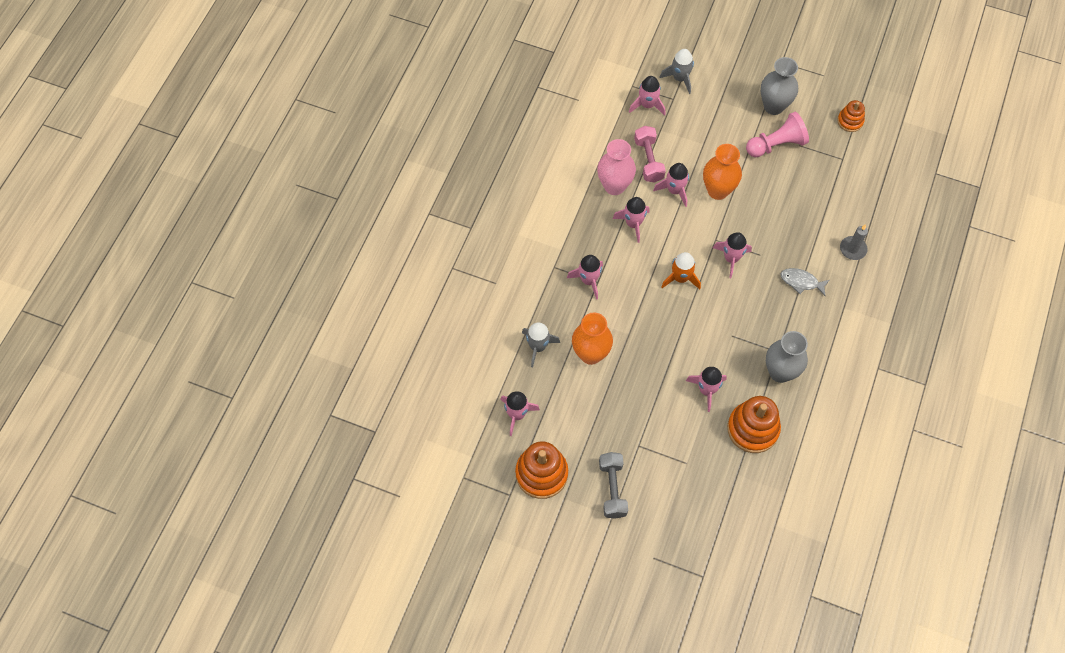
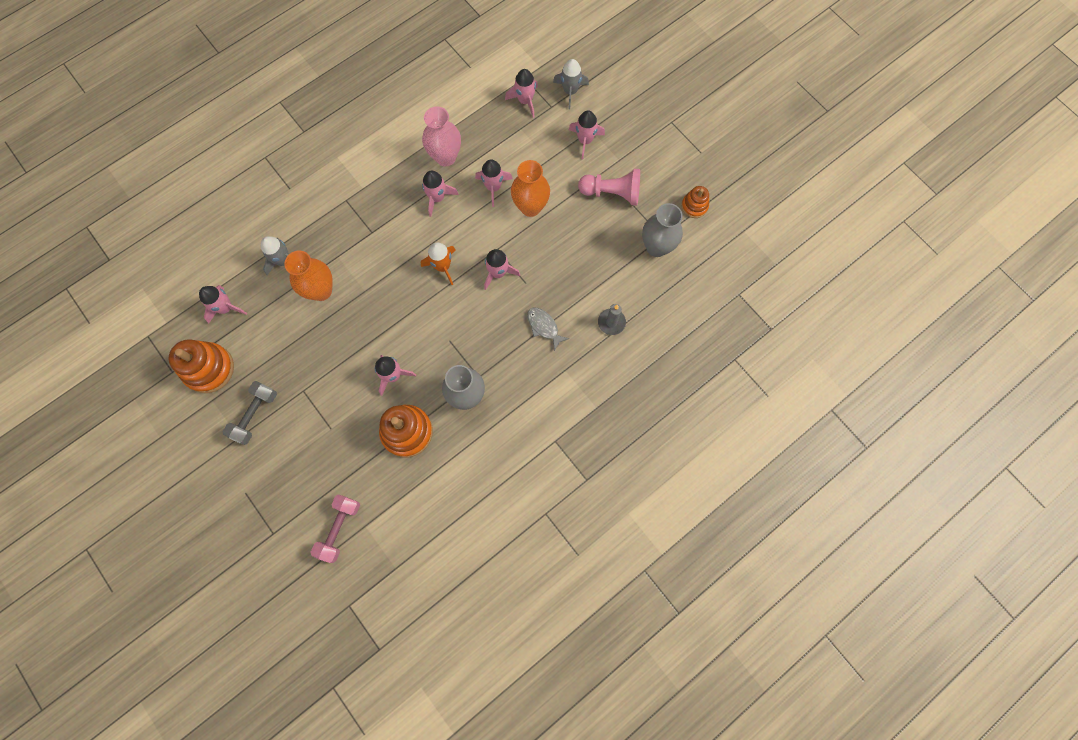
camera: 30 degrees right, 10 degrees up
(588, 280) = (365, 227): pink rocket -> pink rocket (585, 140)
(648, 160) = (491, 150): pink dumbbell -> pink dumbbell (339, 528)
(773, 106) = (635, 158): grey vase -> grey vase (656, 247)

